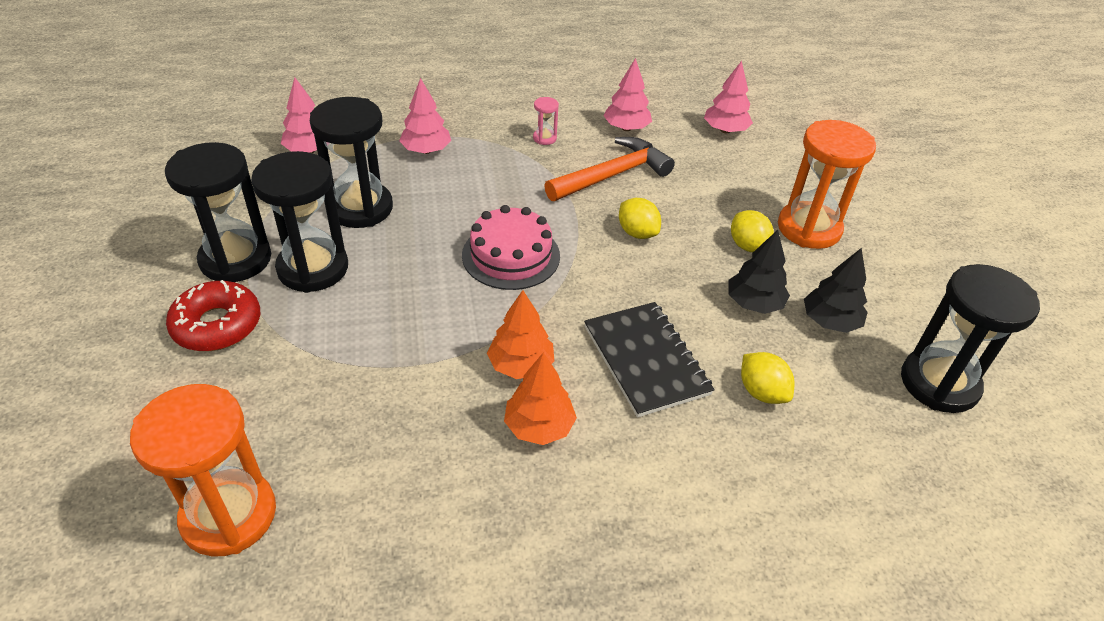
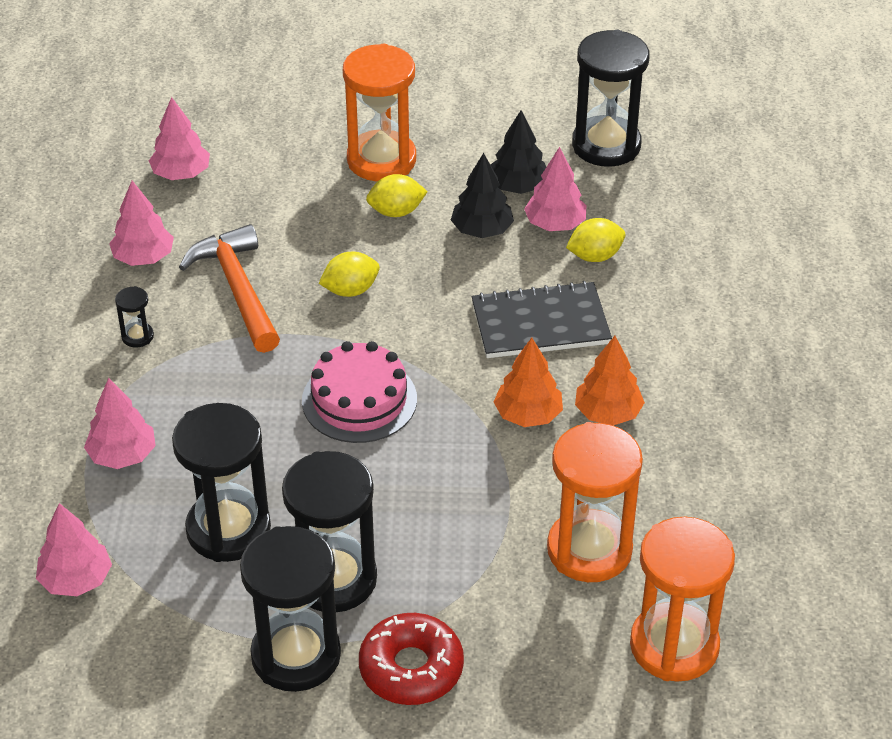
camera: 75 degrees left, 0 degrees up
(354, 431) = (589, 550): none -> orange hourglass
(544, 138) = (137, 336): pink hourglass -> black hourglass
(792, 355) = (555, 224): none -> pink tree

